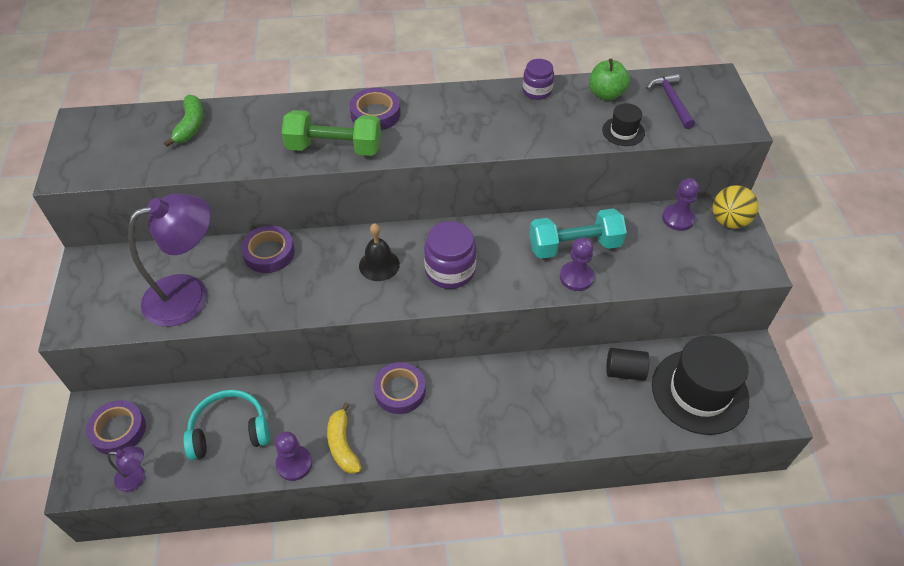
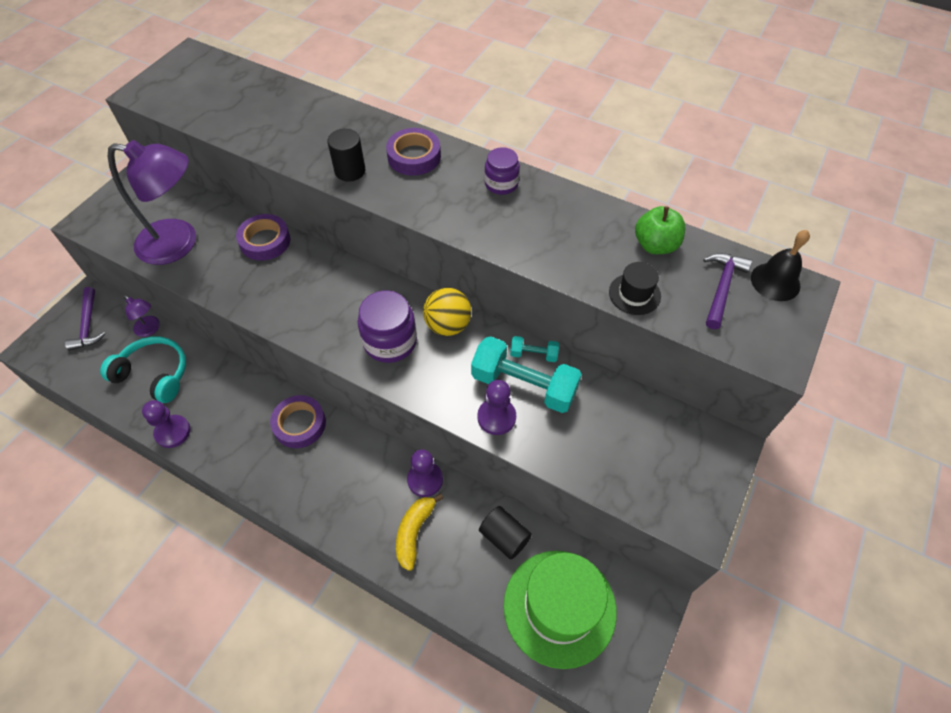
camera: 35 degrees right, 5 degrees up
(118, 430) = (88, 325): purple tape -> purple hammer
(136, 478) = (67, 370): purple lamp -> purple lamp (150, 329)
(190, 126) = (261, 96): green banana -> none
(334, 148) = (350, 171): green dumbbell -> black cylinder
(342, 445) = (218, 441): yellow banana -> yellow banana (414, 532)
(379, 265) = (337, 301): black bell -> black bell (775, 281)
(537, 91) = (585, 207): purple jar -> purple jar (501, 184)
(562, 222) = (533, 354): none -> turquoise dumbbell
(678, 218) = (656, 419): purple pawn -> purple pawn (425, 480)
(699, 391) = (559, 607): black hat -> green hat
(729, 221) = (711, 455): yellow ball -> yellow ball (448, 325)

